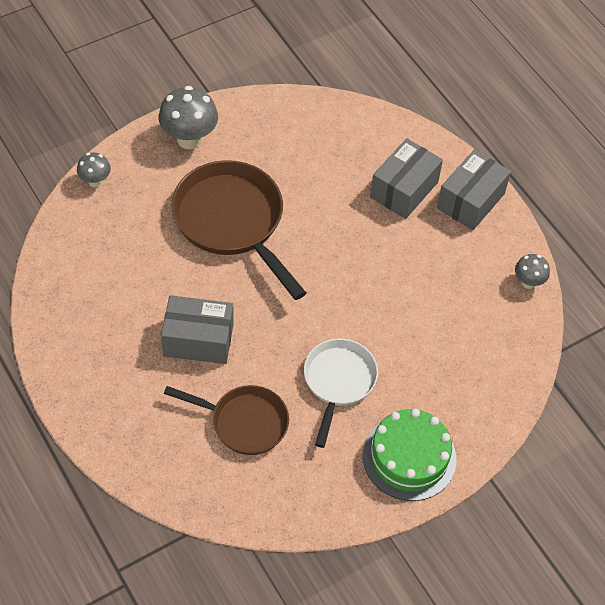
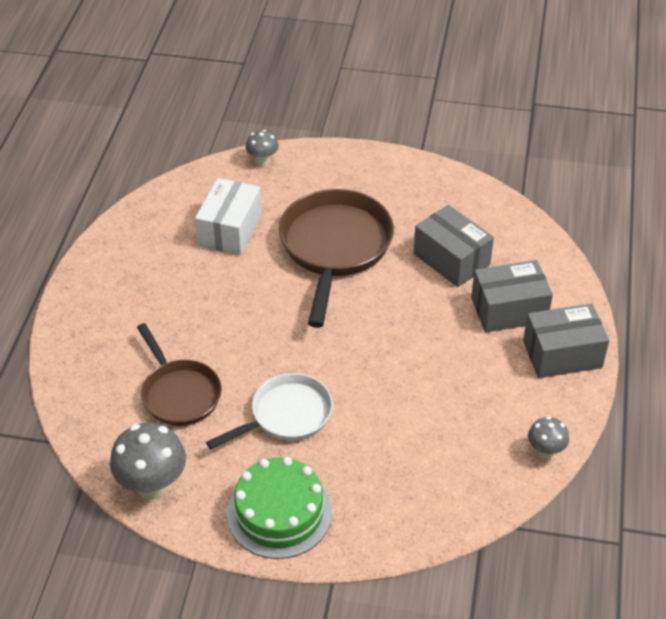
camera: 45 degrees right, 10 degrees down
(135, 260) = (230, 230): none -> white box
(189, 139) = (367, 172): grey mushroom -> grey mushroom (152, 486)
(198, 340) = (212, 313): grey box -> grey box (451, 259)

